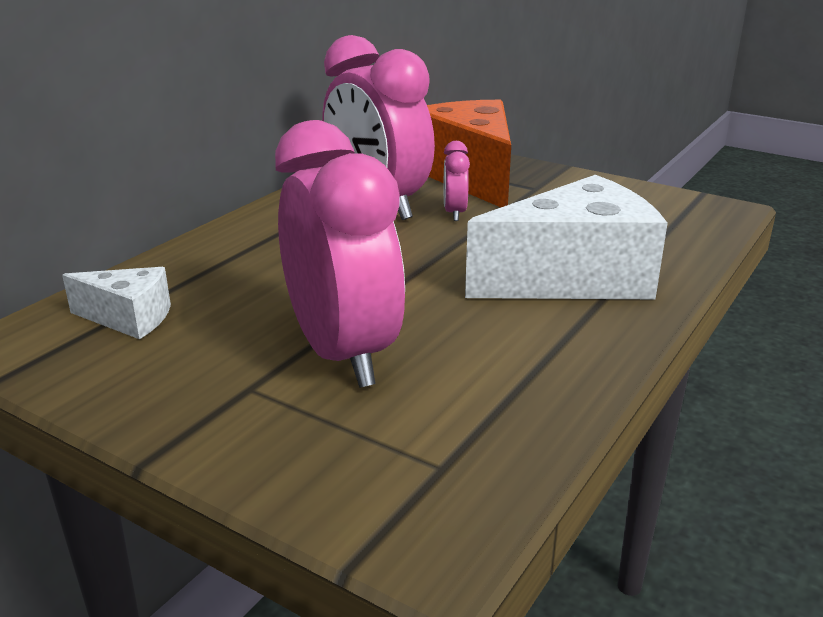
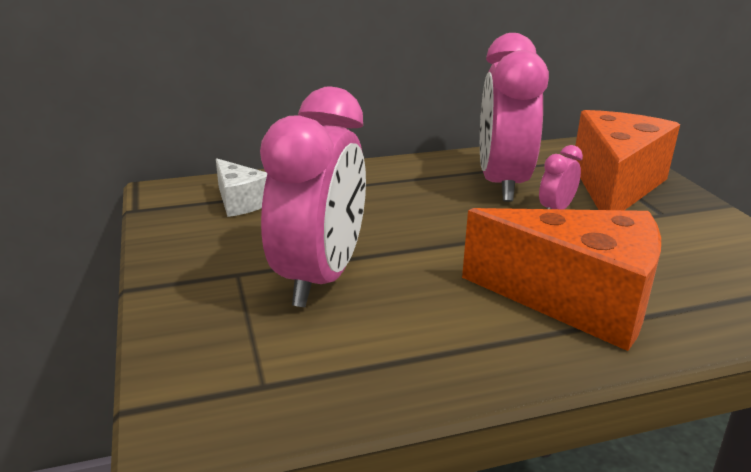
camera: 40 degrees right, 0 degrees up
(574, 279) = (577, 301): white cheese -> orange cheese

